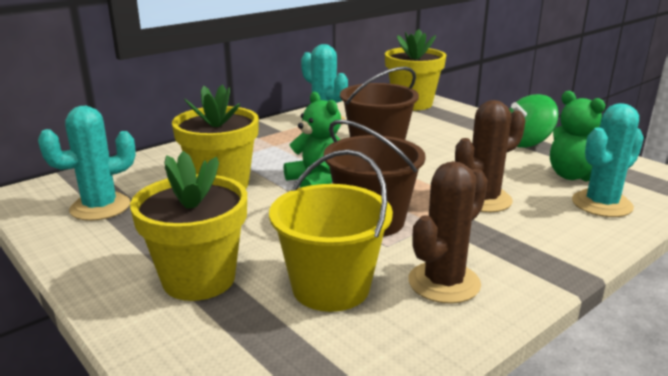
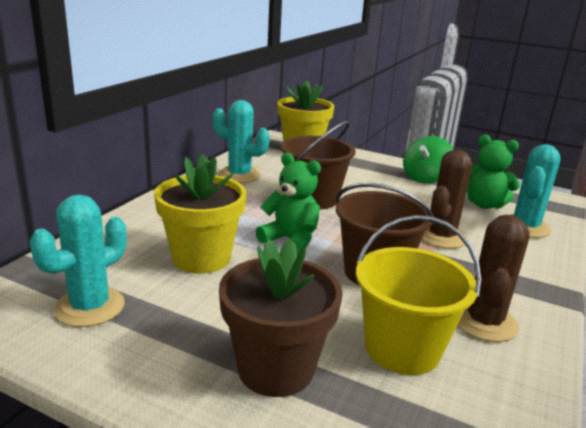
camera: 25 degrees left, 0 degrees up
(199, 279) = (275, 369): yellow flower pot -> brown flower pot

